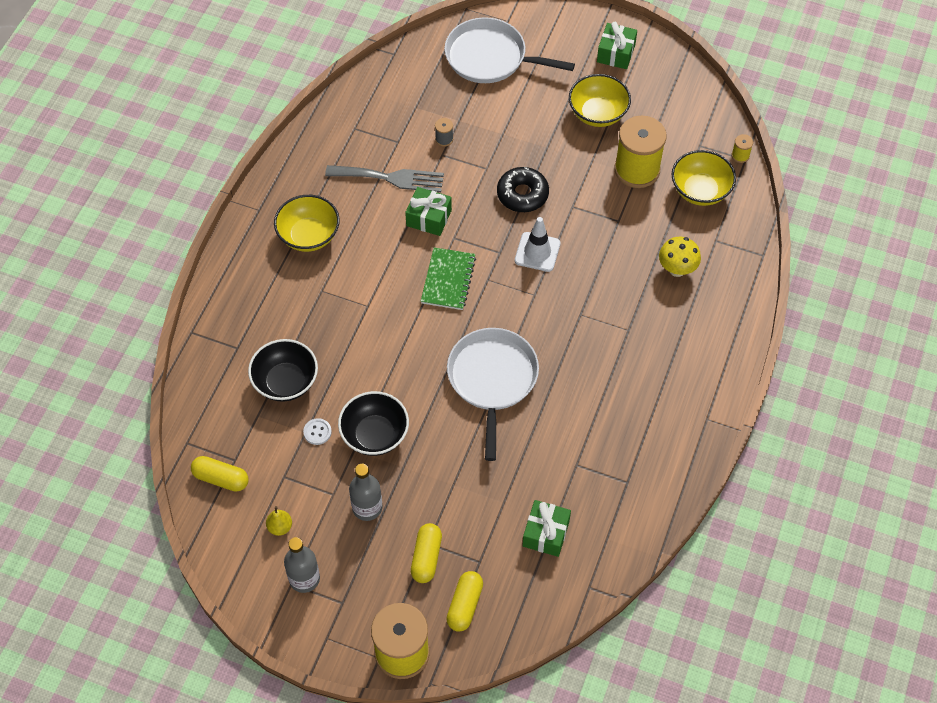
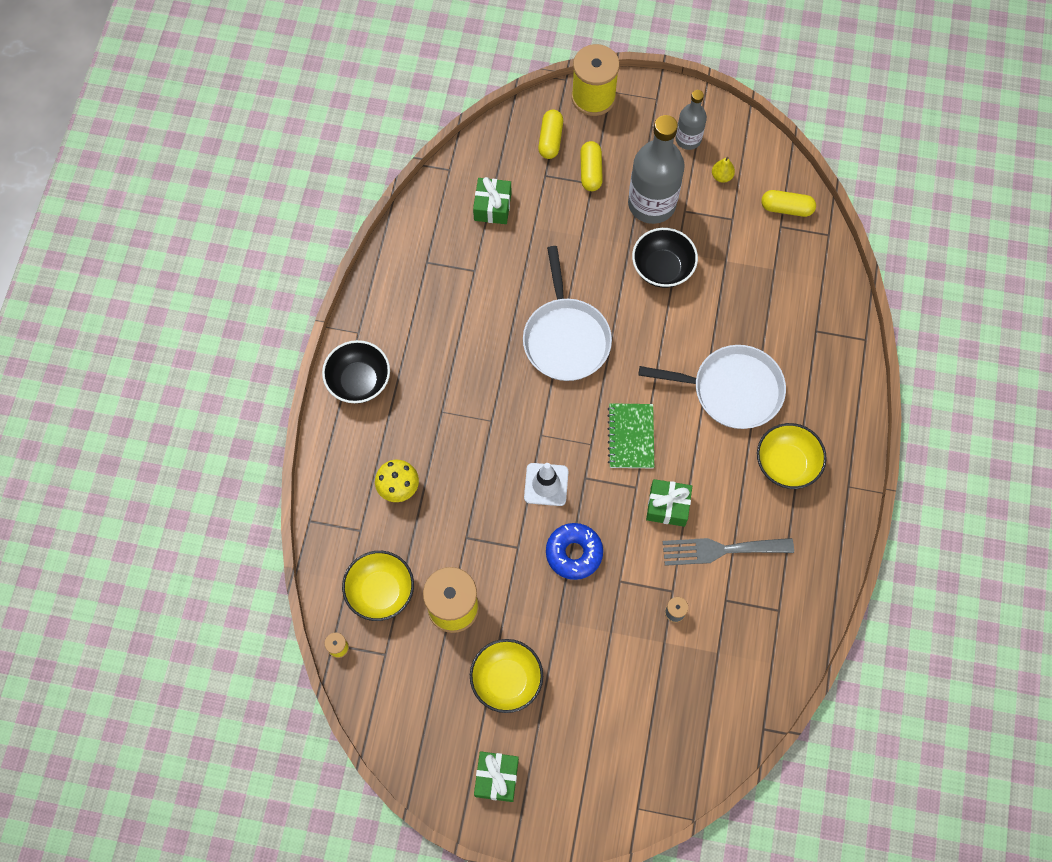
camera: 170 degrees right, 10 degrees up
(285, 382) = (759, 304): black bowl -> black bowl (359, 381)
(317, 432) = (715, 262): white button -> none
(367, 507) = (651, 204): grey bottle -> grey bottle, size x1.80
(490, 57) = (647, 743): white pan -> white pan (732, 390)
(522, 194) = (574, 553): black donut -> blue donut

